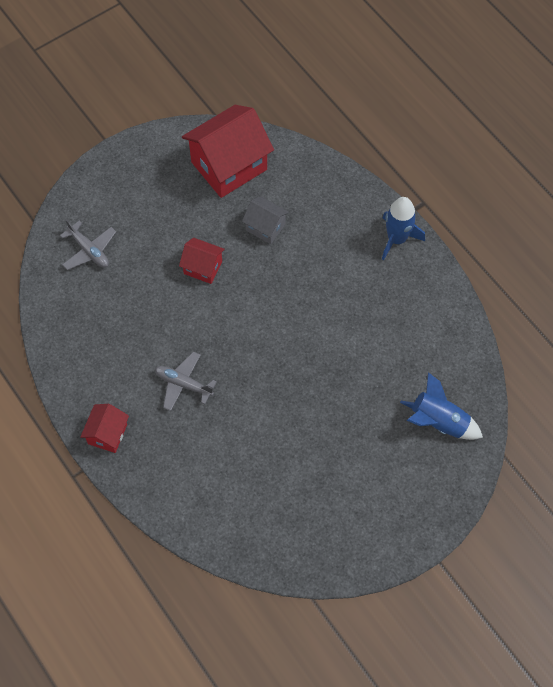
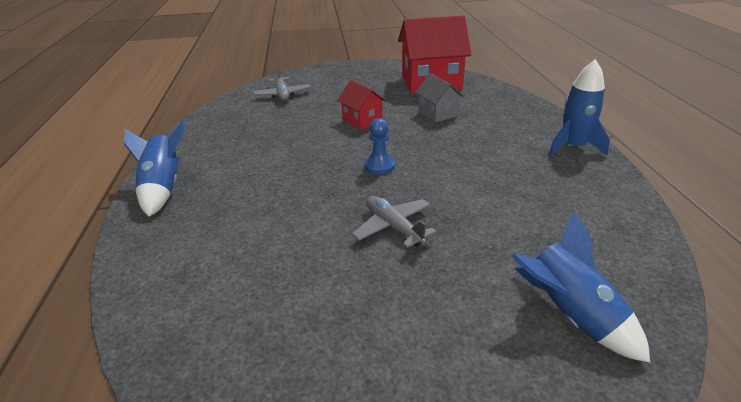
camera: 30 degrees right, 30 degrees down
(107, 434) = (164, 188): red house -> blue rocket
(183, 384) = (271, 178): grey plane -> grey plane (393, 227)
(259, 331) = (379, 166): none -> blue pawn

